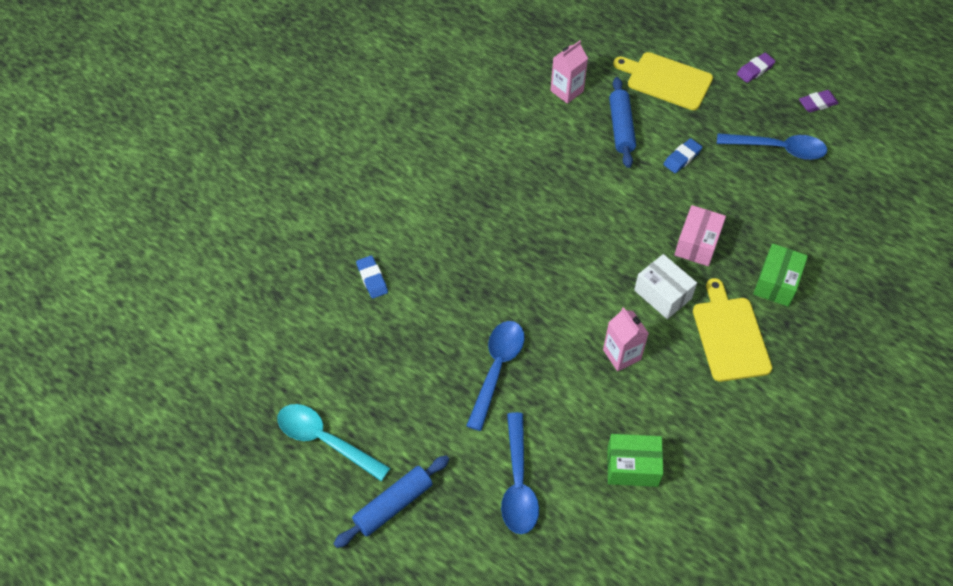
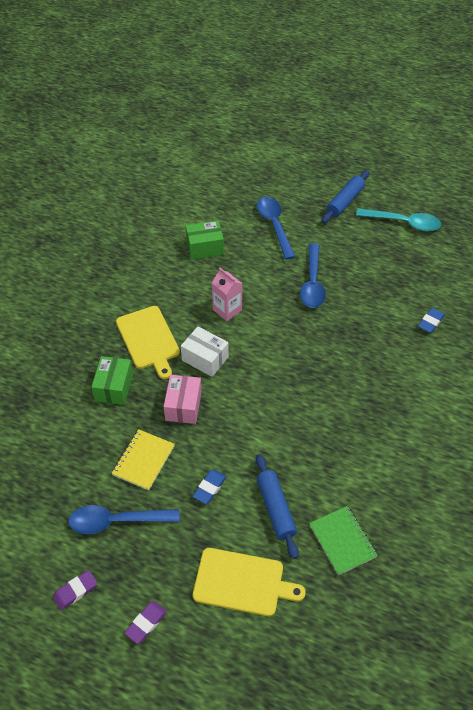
camera: 165 degrees right, 5 degrees down
(372, 279) = (430, 322): blue eraser -> blue eraser turned 75 degrees clockwise
(567, 91) = (342, 541): pink carton -> green notebook
(747, 197) = (143, 460): none -> yellow notebook

